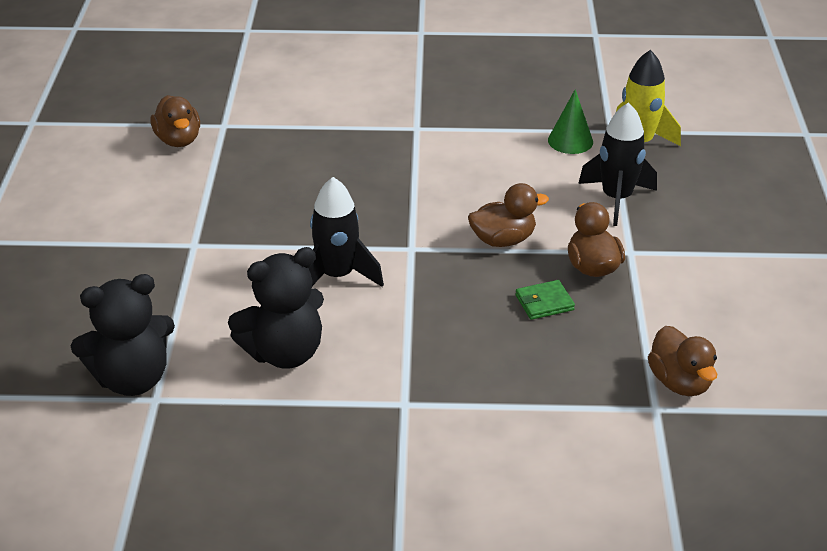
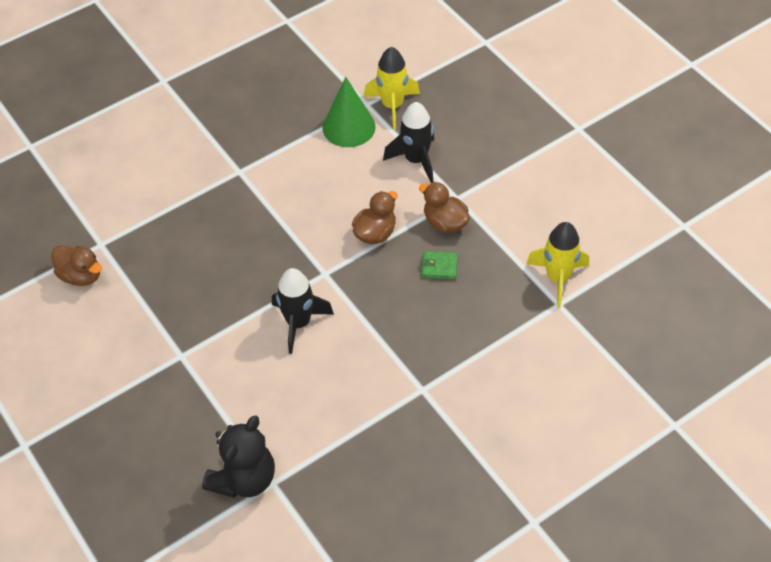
camera: 35 degrees left, 15 degrees up
(284, 353) = (319, 400): black teddy bear -> none
(544, 302) = (439, 267): green wallet -> green wallet turned 60 degrees clockwise
(570, 141) = (349, 127): green cone -> green cone, size x1.52
(680, 382) = (557, 278): brown duck -> yellow rocket

